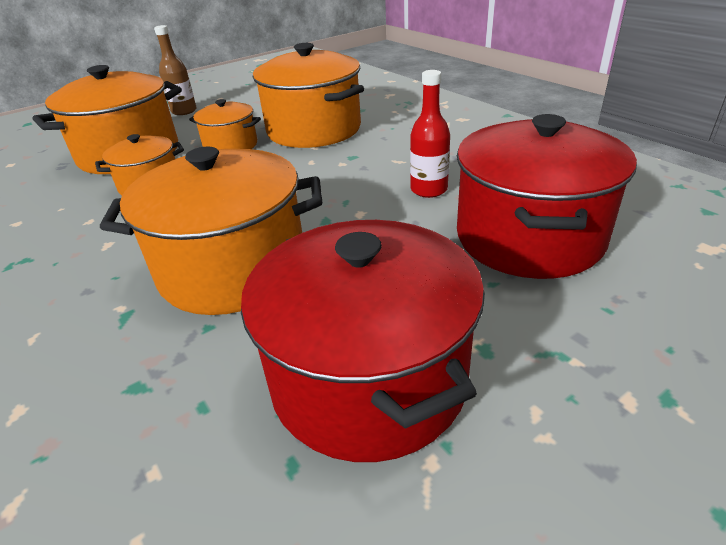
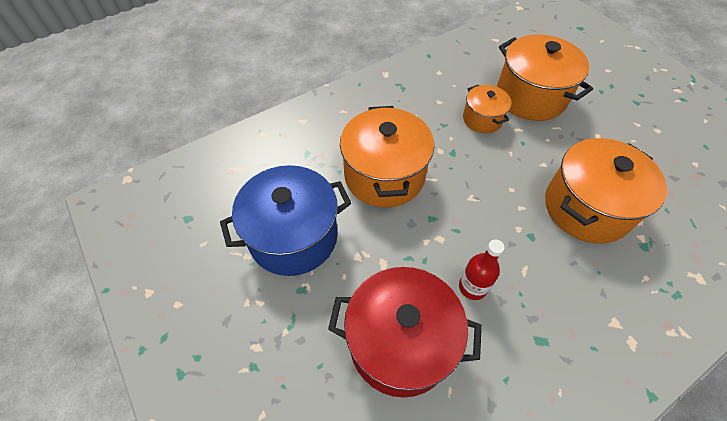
camera: 90 degrees right, 20 degrees up
(184, 111) = (619, 111): brown bottle -> none
(231, 146) = (548, 153): orange pot -> none
(369, 379) = (293, 237): red pot -> blue pot

